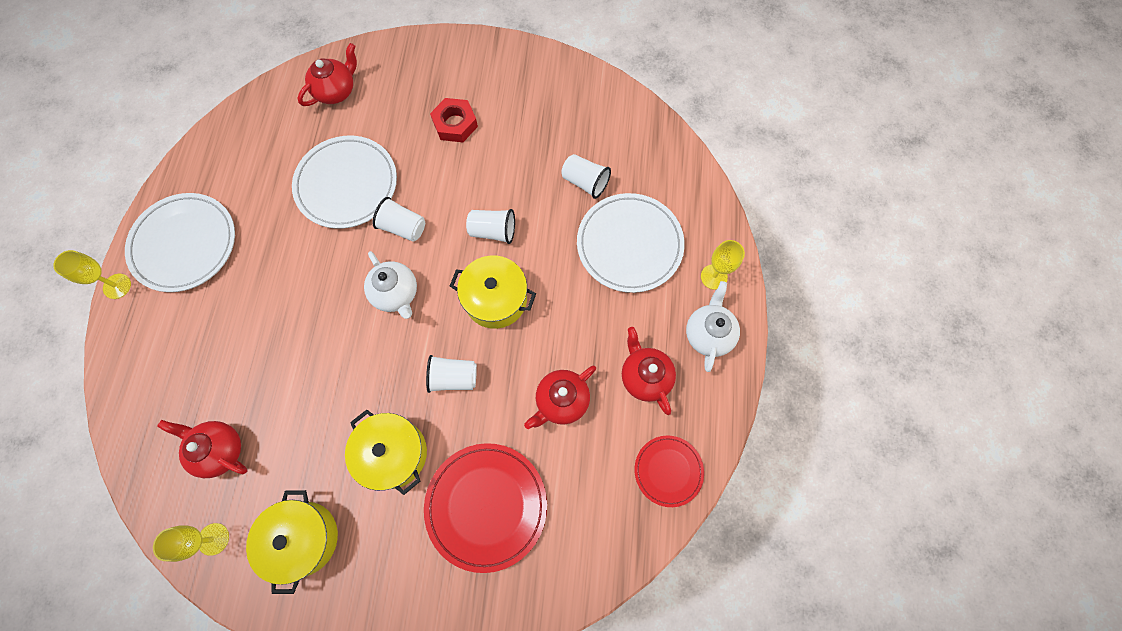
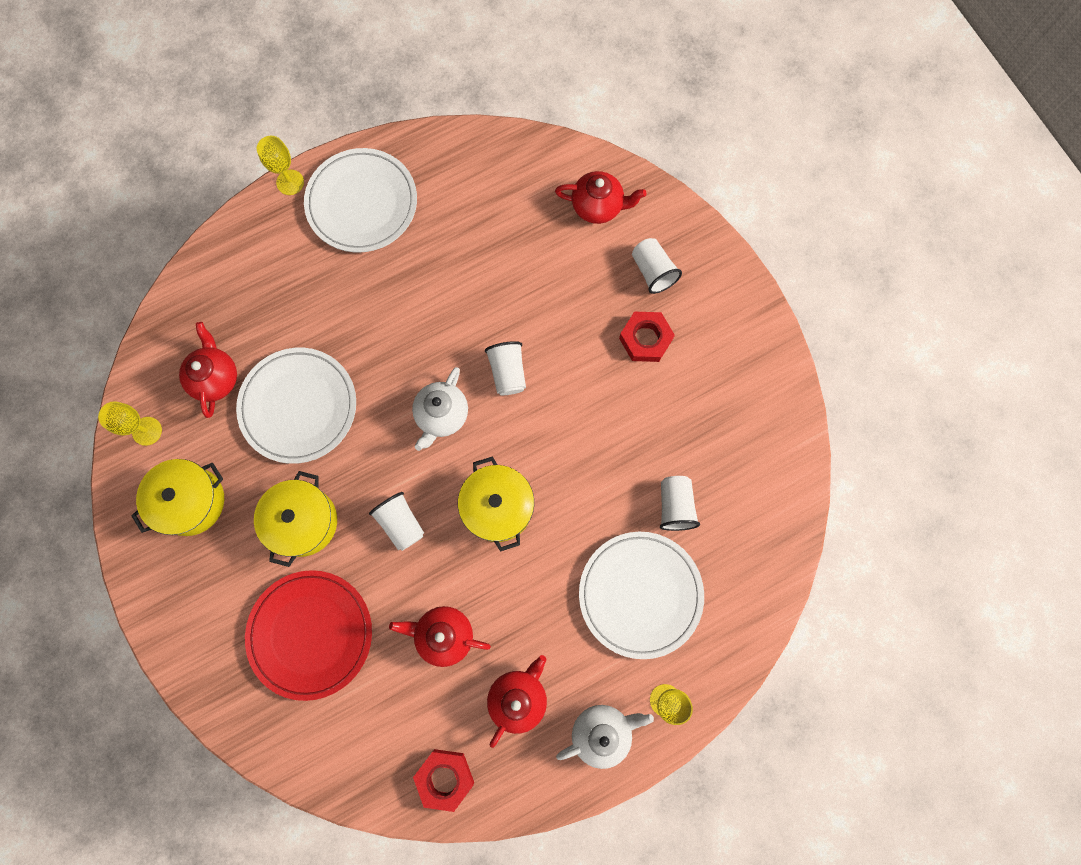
camera: 55 degrees right, 5 degrees up
(347, 184) = (513, 291): white plate -> white plate (298, 406)
(493, 231) = (561, 456): white cup -> white cup (653, 271)
(668, 471) = (445, 778): red plate -> red nut

